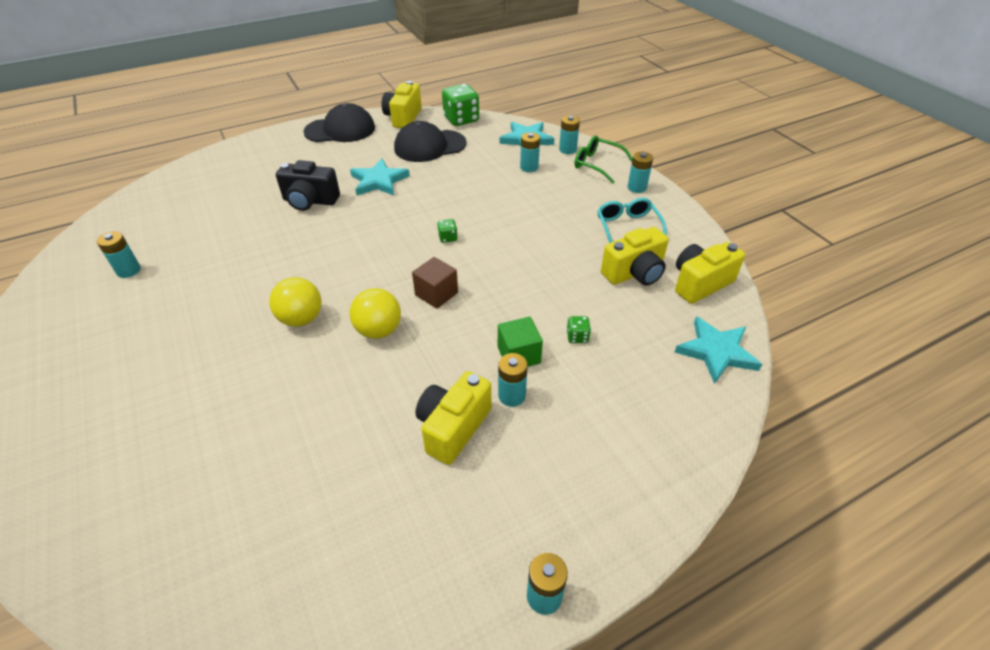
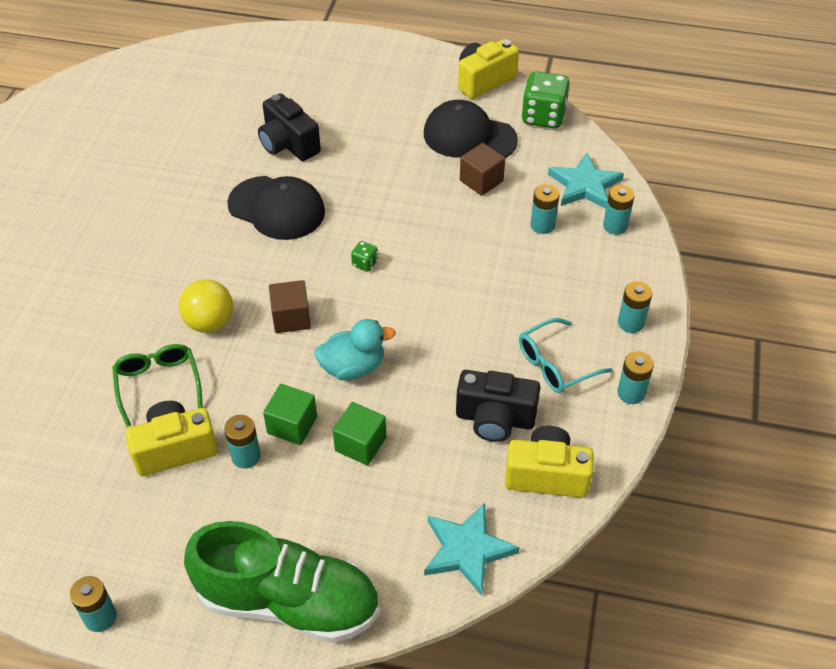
camera: 40 degrees right, 5 degrees up
(128, 270) = (87, 138): turquoise battery -> turquoise battery (631, 393)
(301, 319) = (164, 271): yellow ball -> none
(340, 130) = (402, 64): black cap -> black cap (277, 208)
(379, 181) = (372, 155): turquoise star -> none
(465, 163) = (481, 181): none -> brown cube
(515, 297) = (353, 367): none -> turquoise duck
(577, 337) = (360, 444): green dice -> green cube
(597, 164) = (624, 265): green glasses -> green glasses (158, 384)
(627, 227) = (555, 364): turquoise glasses -> turquoise glasses turned 150 degrees counterclockwise
(634, 273) = (495, 419): yellow camera -> black camera
(661, 466) = (288, 602): none -> green shoe

